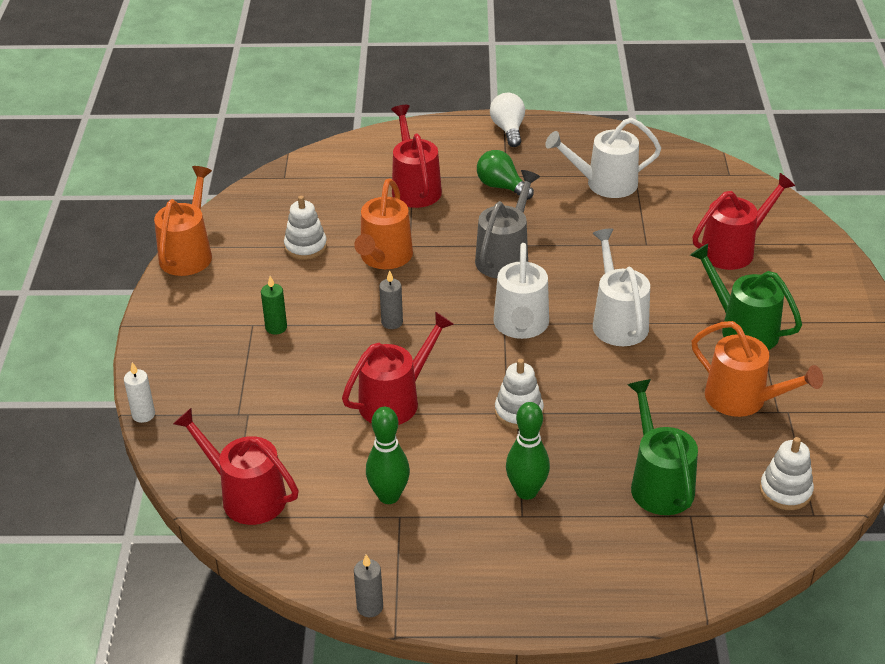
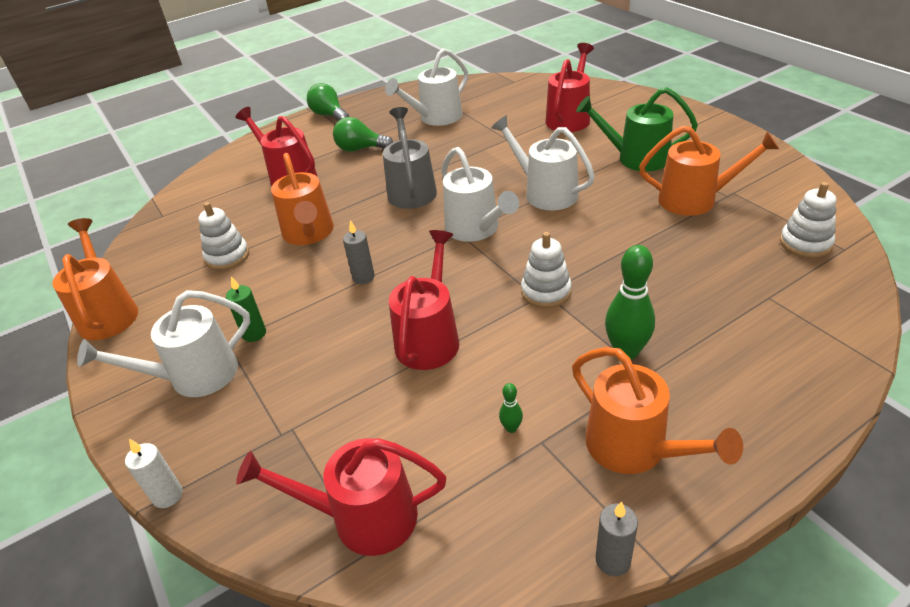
camera: 30 degrees left, 0 degrees up
(213, 339) = (194, 376): none -> white watering can
(389, 496) = (511, 428): green bowling pin -> green bowling pin, size x0.46
(456, 556) = (635, 448): none -> orange watering can
(508, 130) = (329, 115): white light bulb -> green light bulb
(658, 483) = (716, 286): green watering can -> none

